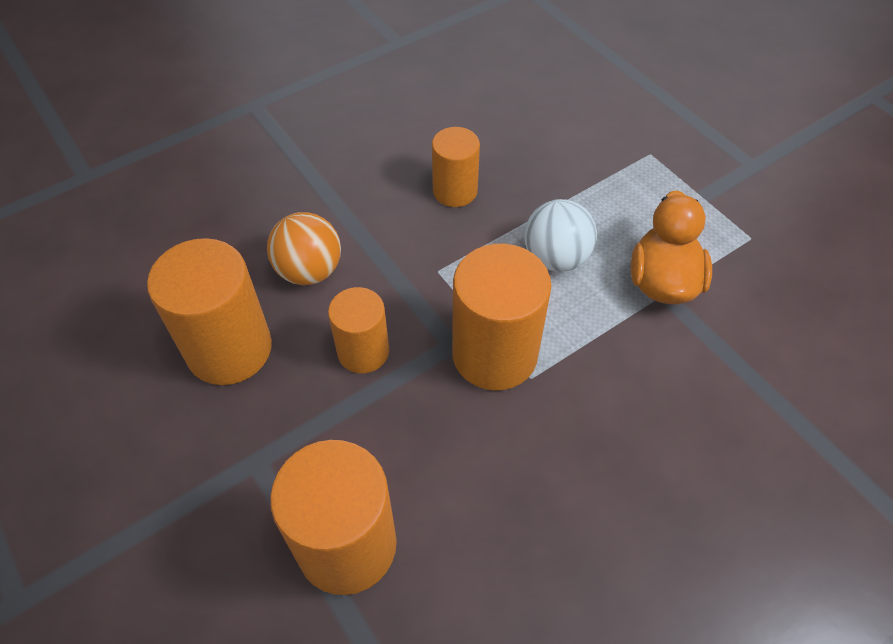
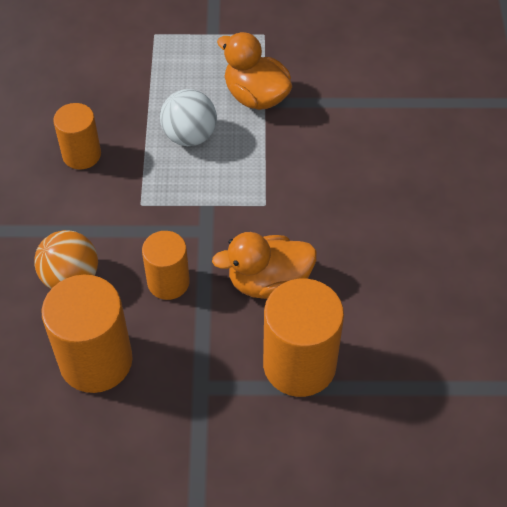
camera: 55 degrees left, 0 degrees up
(433, 444) = (269, 282): none -> orange duck
(494, 354) = (233, 212): orange cylinder -> none

